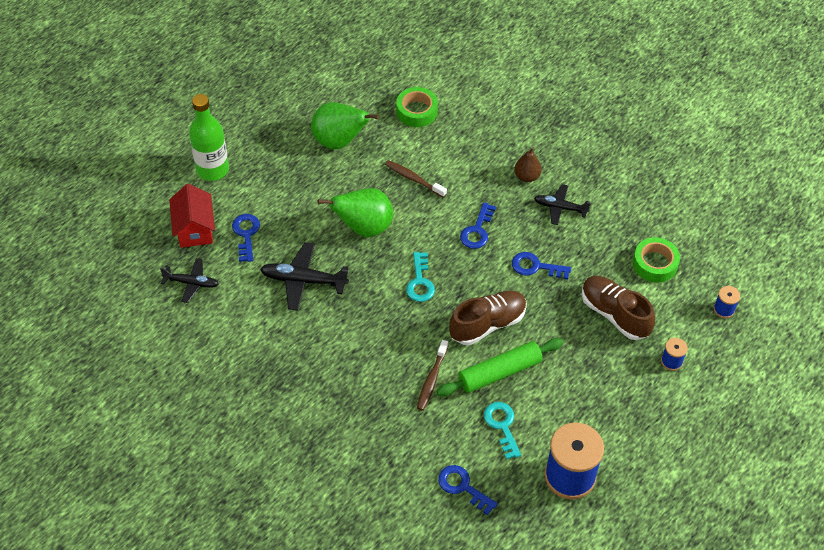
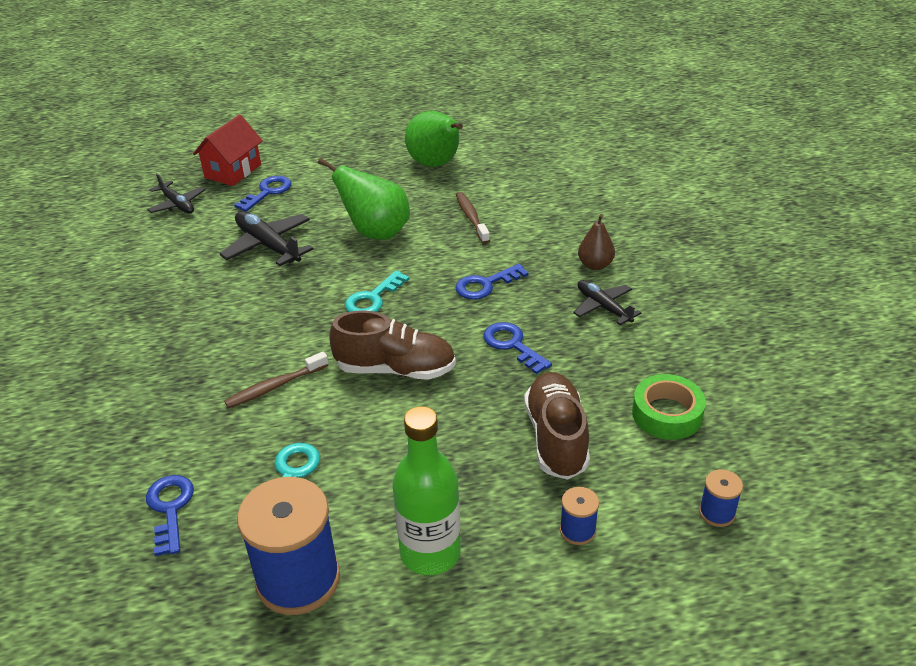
camera: 40 degrees right, 15 degrees down
(212, 169) = (303, 140): green bottle -> green bottle (430, 553)
(416, 111) = (538, 172): green tape -> none
(499, 372) = (352, 420): green rolling pin -> none

